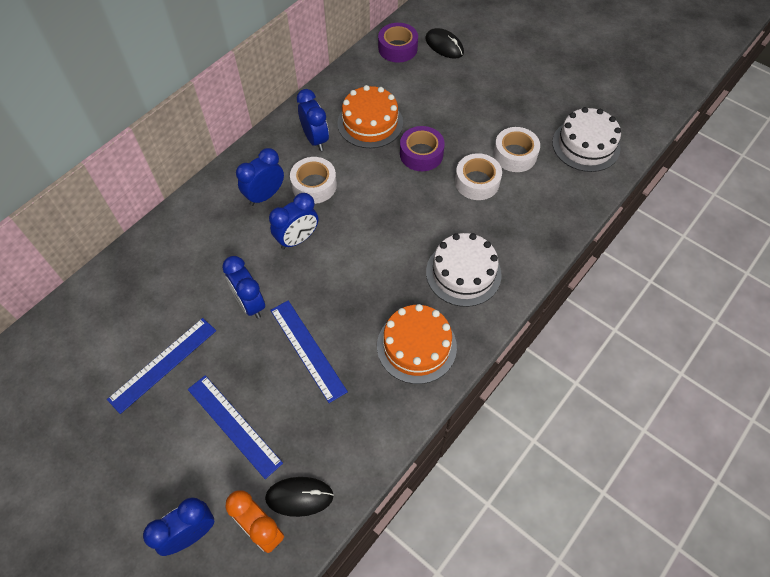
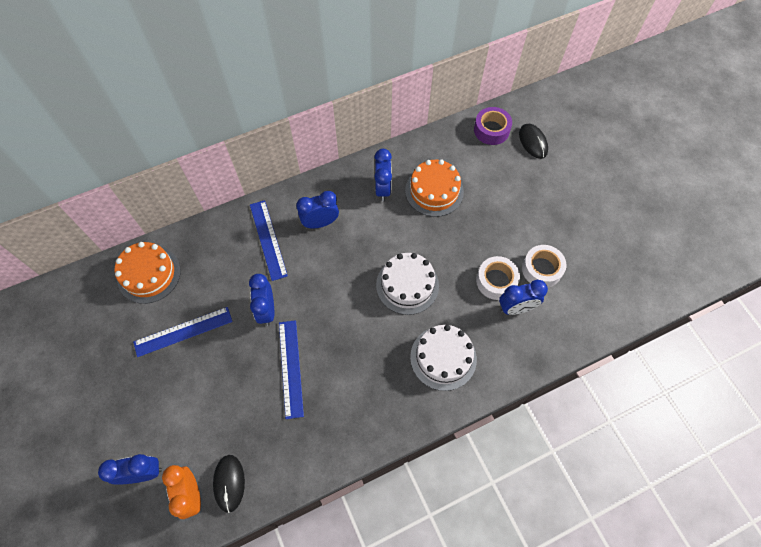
camera: 25 degrees right, 5 degrees up
(234, 425) = (210, 404): blue ruler -> blue ruler (268, 239)
(297, 239) = (327, 271): blue clock -> blue clock (516, 308)
(299, 497) = (229, 483): black mouse -> black mouse turned 60 degrees clockwise
(314, 185) = (362, 229): white tape -> none
(416, 346) = (374, 403): orange cake -> orange cake (149, 274)
(421, 154) = (462, 236): purple tape -> none
(586, 145) = (610, 285): white cake -> white cake (407, 285)

